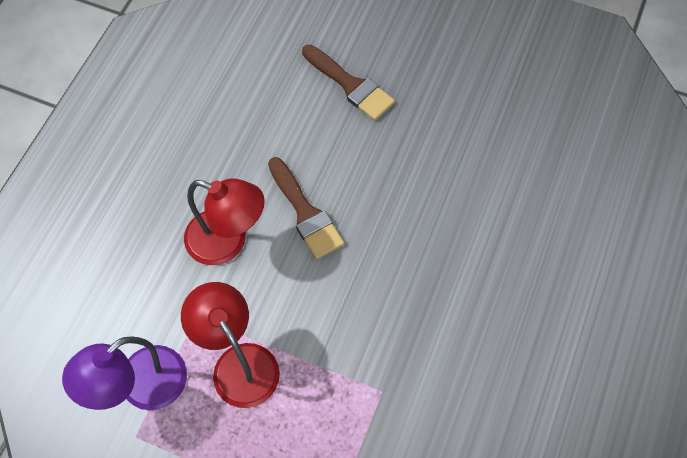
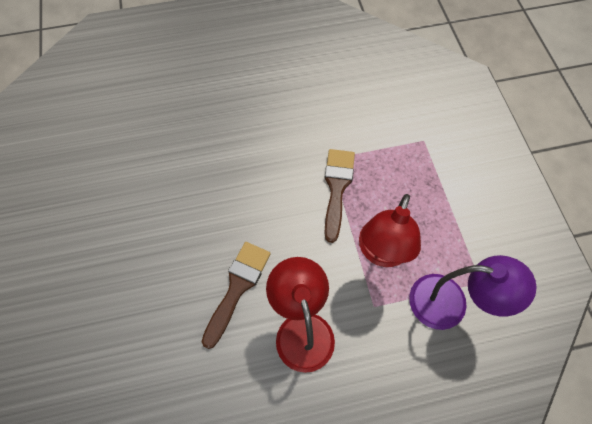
camera: 125 degrees left, 0 degrees up
(350, 85) = (90, 334): brown brush -> brown brush (337, 188)

